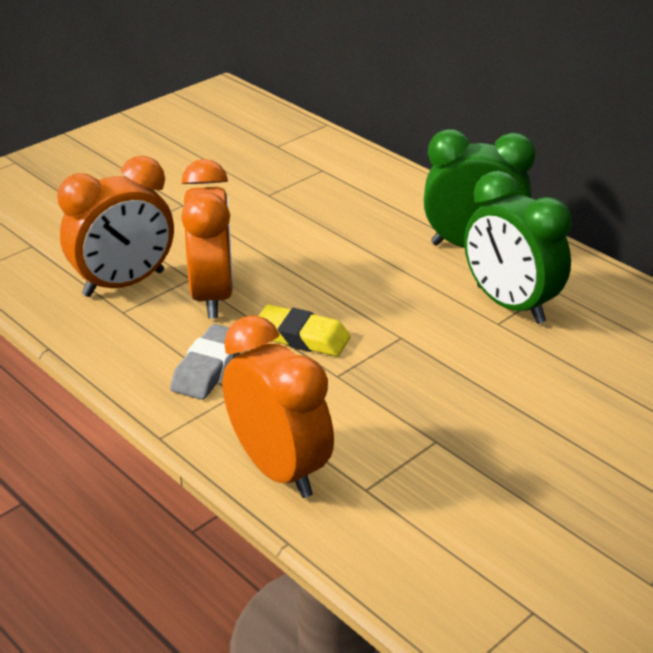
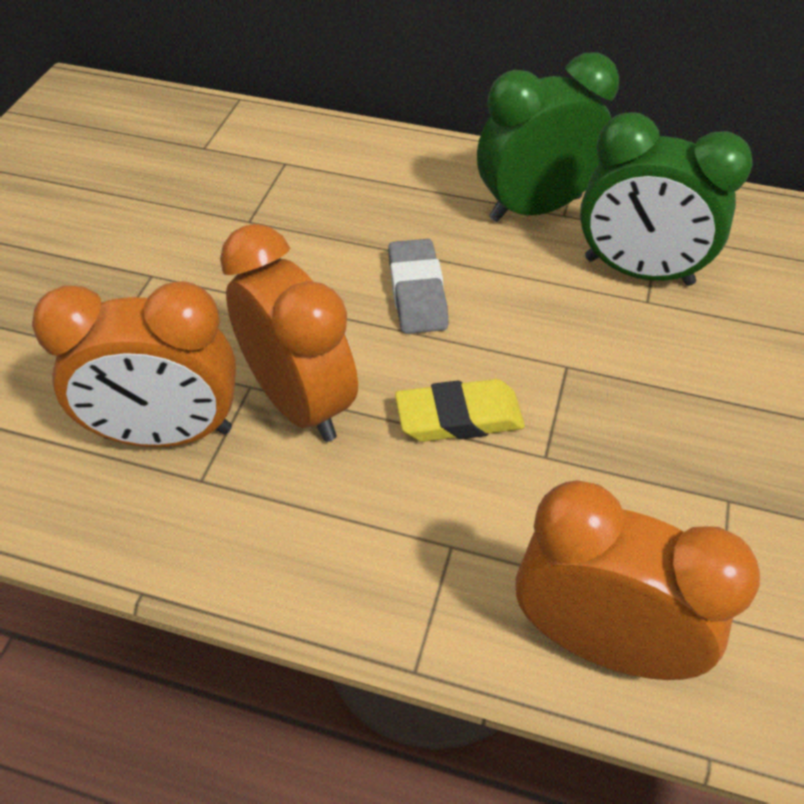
camera: 30 degrees left, 15 degrees up
(124, 284) = (167, 433): orange clock -> orange clock turned 60 degrees clockwise
(208, 368) = (386, 520): grey eraser -> grey eraser (417, 292)

